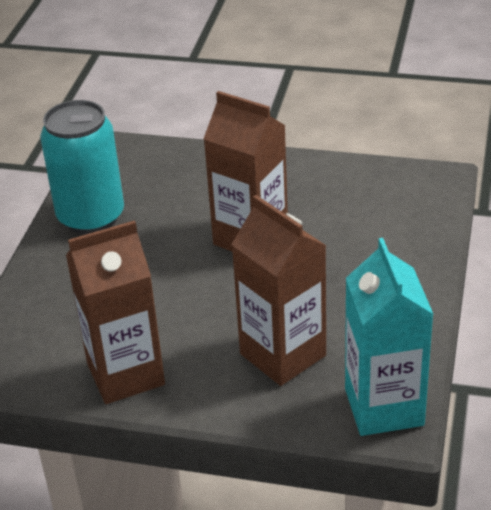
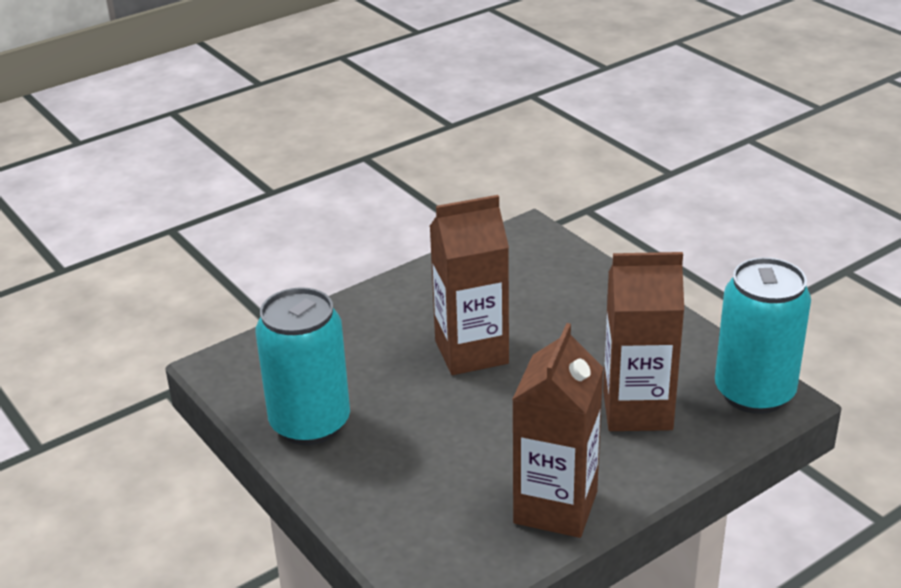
camera: 50 degrees left, 5 degrees down
(384, 407) = (754, 393): turquoise carton -> turquoise can

